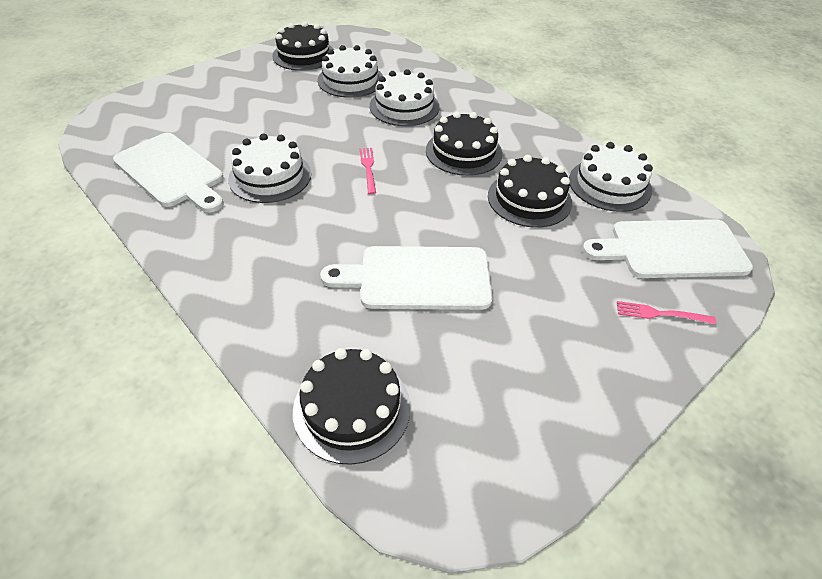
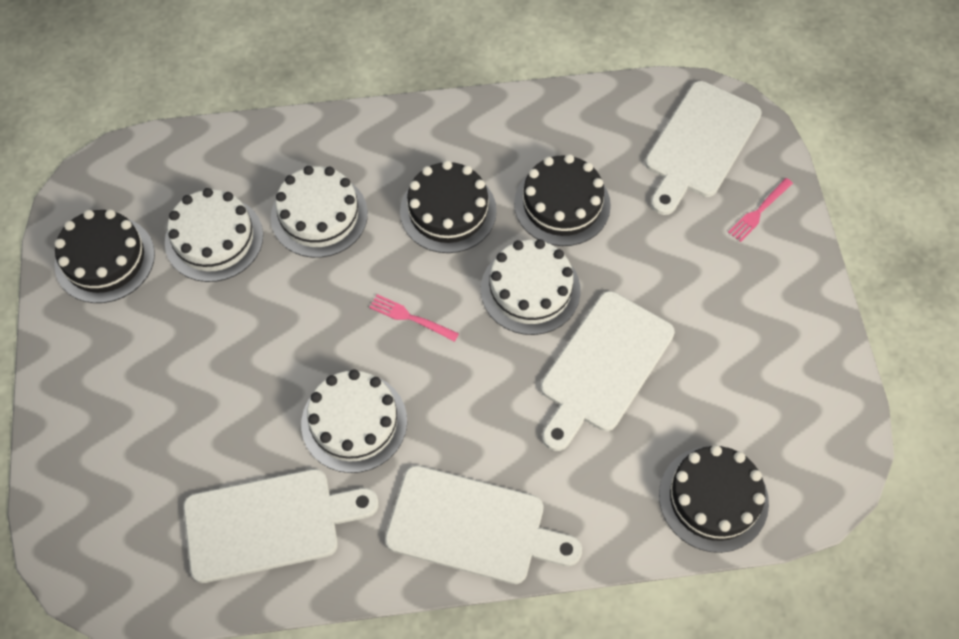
camera: 55 degrees left, 15 degrees up
(226, 264) = (473, 526): none -> white cutting board
(609, 185) = (589, 123): white cake -> white cake (530, 289)

